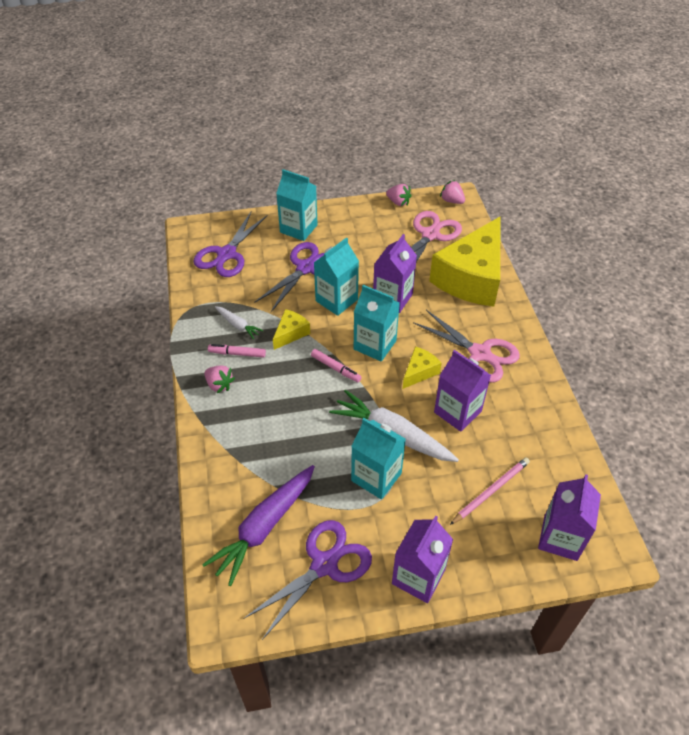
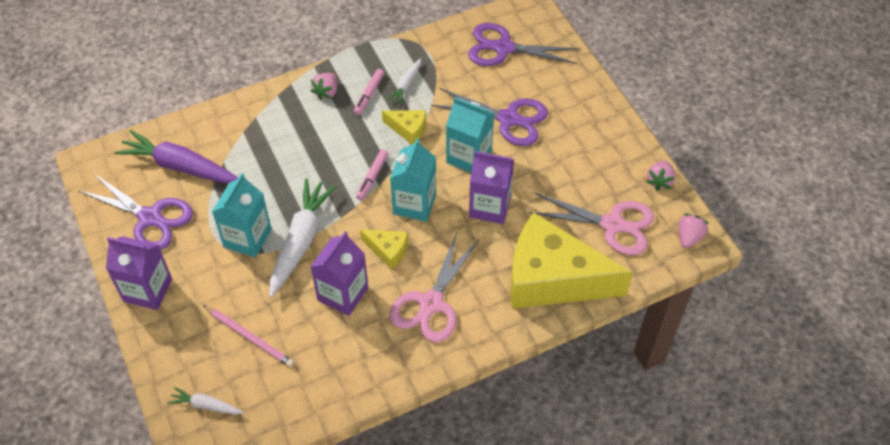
camera: 75 degrees right, 5 degrees up
(237, 353) = (369, 95): pink marker -> pink marker turned 150 degrees counterclockwise
(298, 228) = (569, 97): turquoise carton -> none
(560, 538) = (206, 405): purple carton -> white carrot

